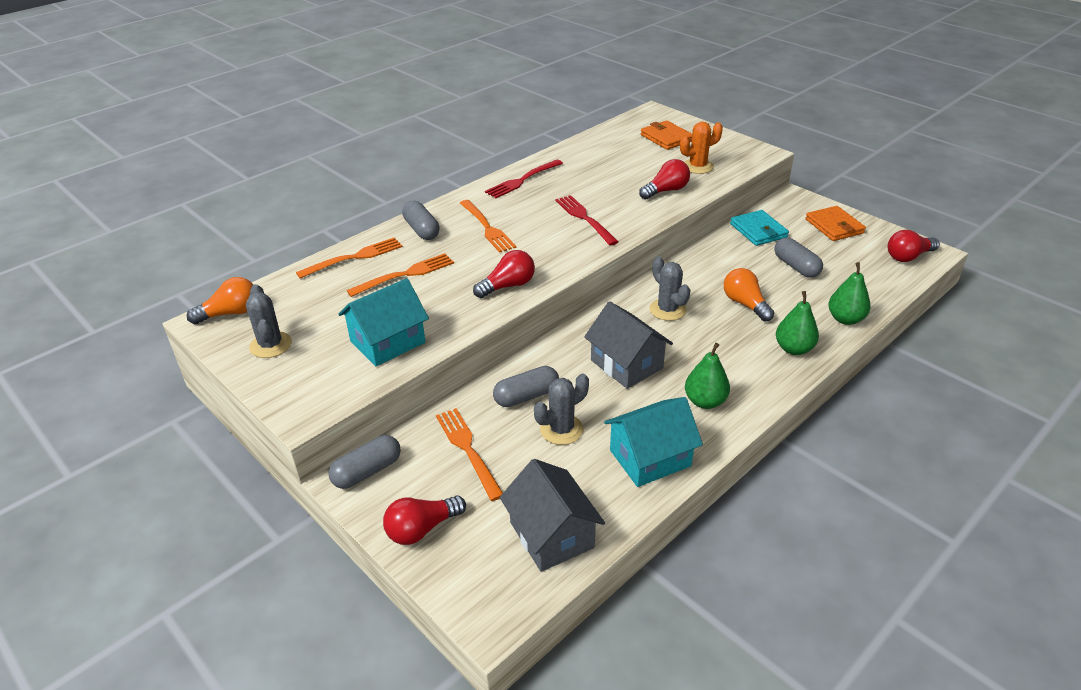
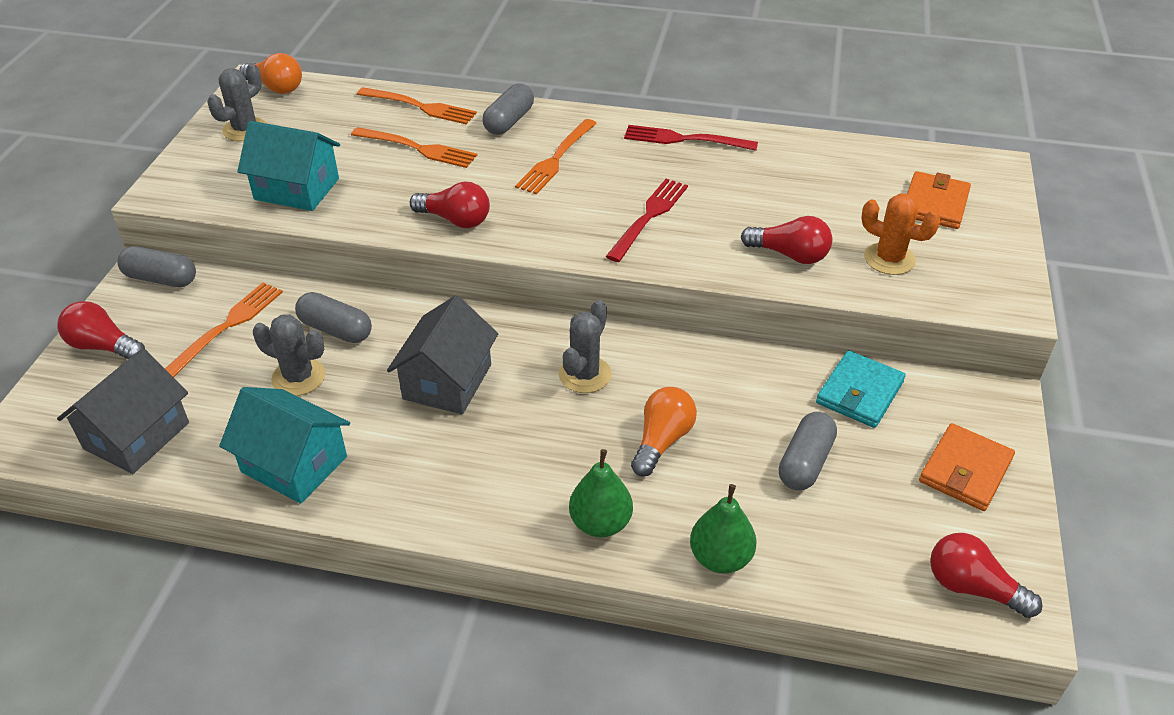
camera: 55 degrees right, 5 degrees up
(705, 401) = (426, 474): green pear -> none

